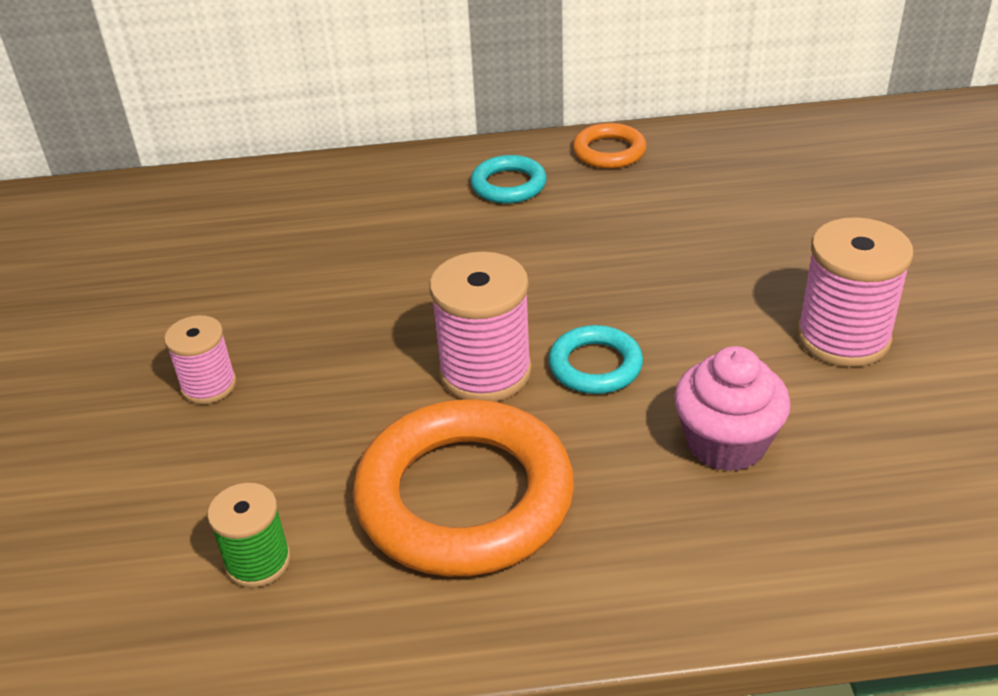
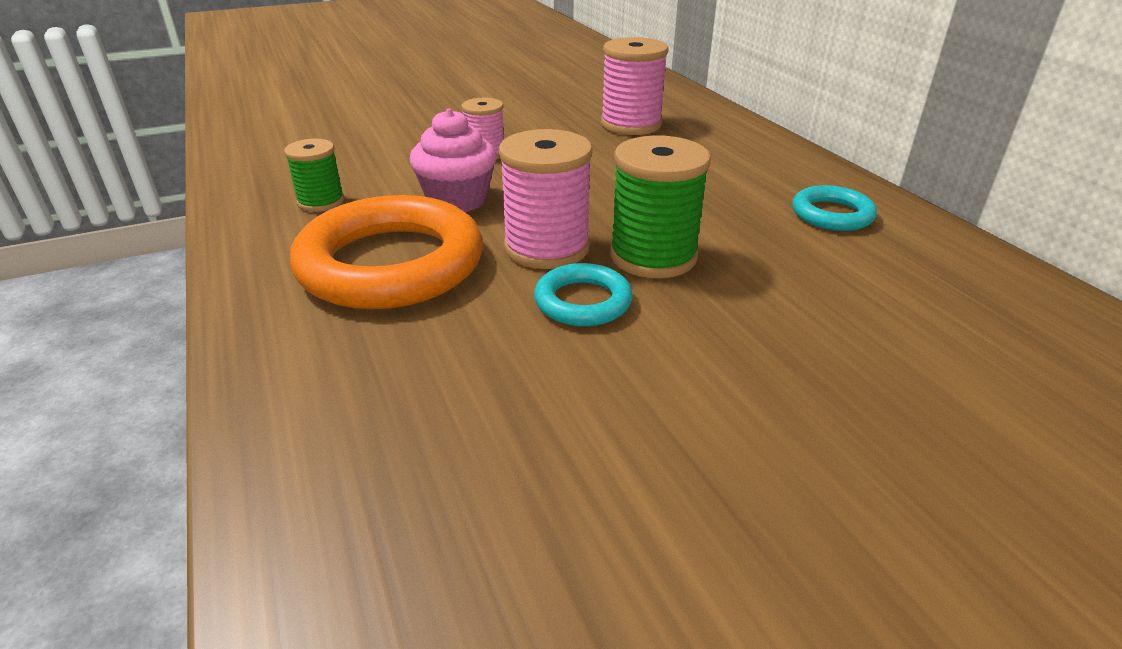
camera: 70 degrees right, 5 degrees down
(534, 306) = (653, 256): none -> green spool
(609, 152) = (961, 259): orange ring -> none
(726, 443) = (495, 400): pink cupcake -> pink cupcake (457, 200)
(843, 337) = (741, 488): pink spool -> pink spool (631, 124)

